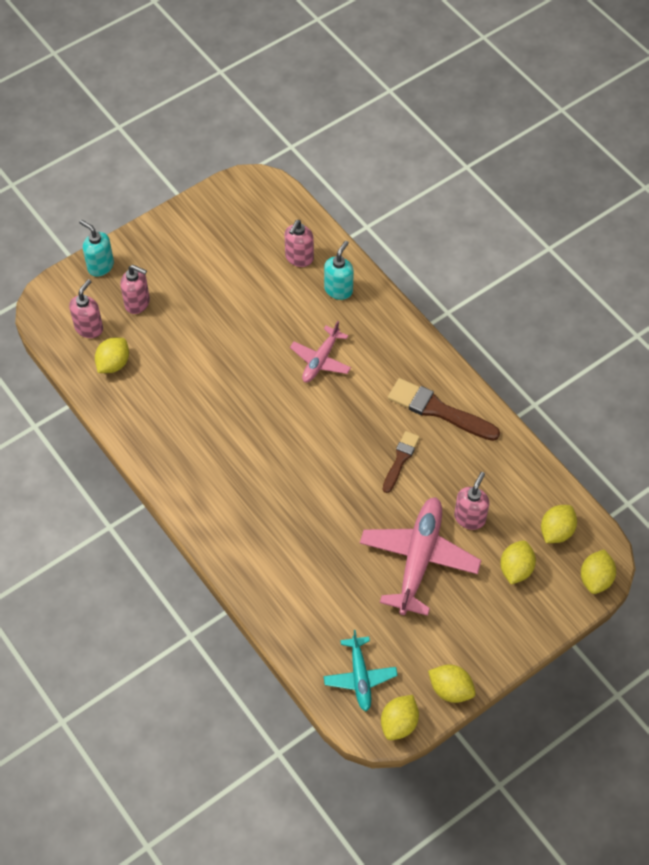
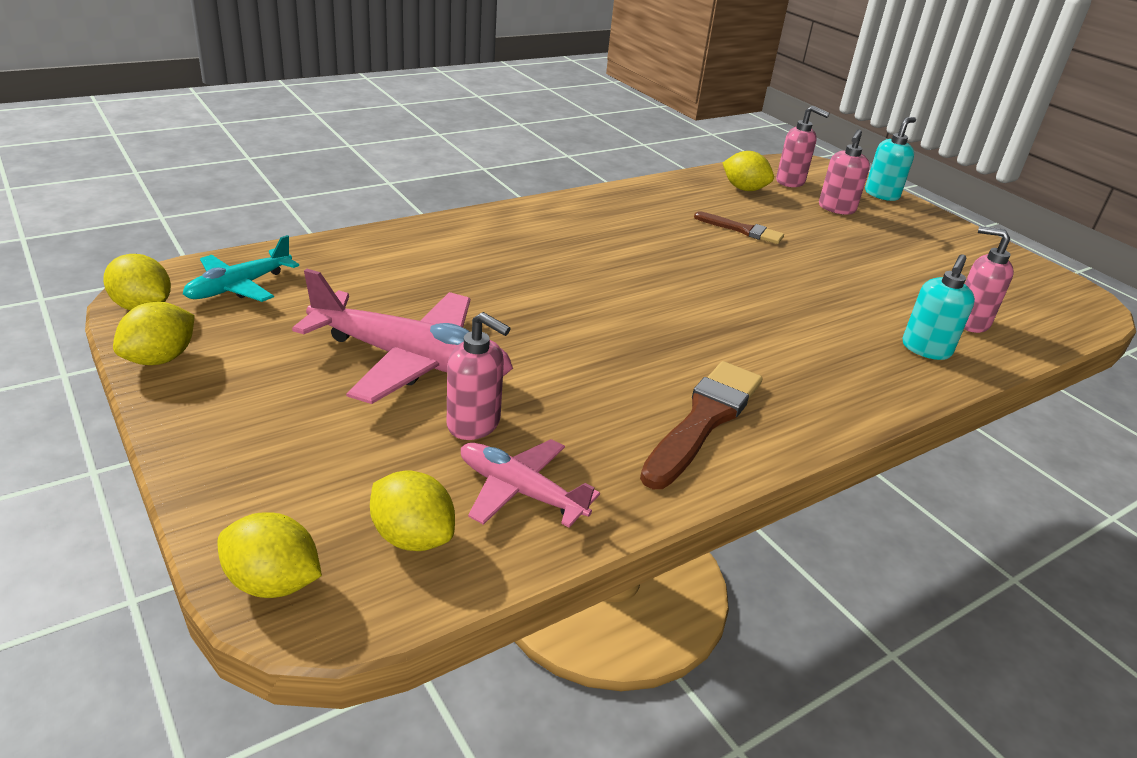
camera: 90 degrees right, 25 degrees down
(321, 360) = (784, 319): pink plane -> pink plane (520, 491)
(338, 290) = (925, 349): turquoise soap dispenser -> turquoise soap dispenser turned 90 degrees clockwise
(360, 677) = (239, 287): turquoise plane -> turquoise plane turned 45 degrees counterclockwise
(400, 459) = (602, 367): brown brush -> brown brush (742, 230)
(516, 569) = (348, 465): yellow lemon -> none

